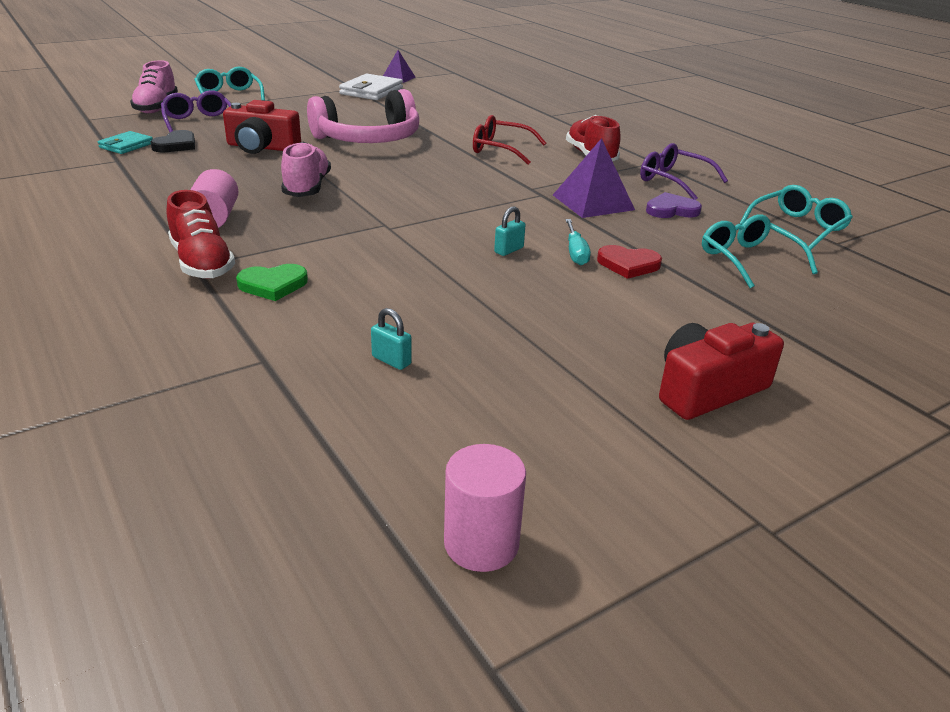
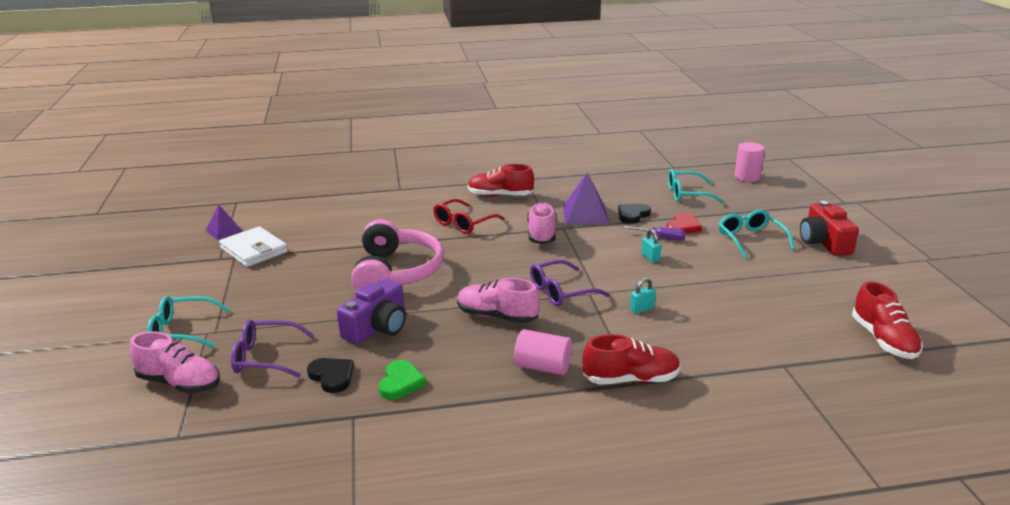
camera: 65 degrees left, 5 degrees down
(126, 145) = (308, 409): turquoise wallet -> none
(262, 147) = (377, 327): red camera -> purple camera
(273, 285) = (677, 351): green heart -> green heart (400, 382)
(379, 454) = (883, 340): none -> red shoe
(391, 360) = (788, 321): turquoise padlock -> turquoise padlock (642, 309)
(481, 543) = (950, 324): pink cylinder -> pink cylinder (747, 177)
(514, 186) = (542, 234): none -> pink shoe
(575, 252) = (661, 238): turquoise screwdriver -> purple screwdriver
(626, 229) = (632, 215): none -> black heart
(671, 210) = (609, 195): purple heart -> none
(673, 181) = (562, 182): purple glasses -> purple glasses (561, 292)
(797, 227) = (650, 170): turquoise glasses -> turquoise glasses (750, 239)

